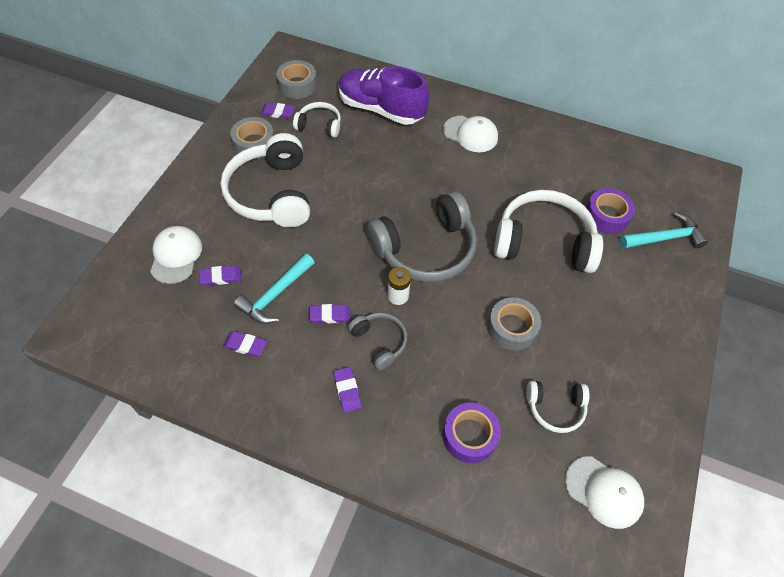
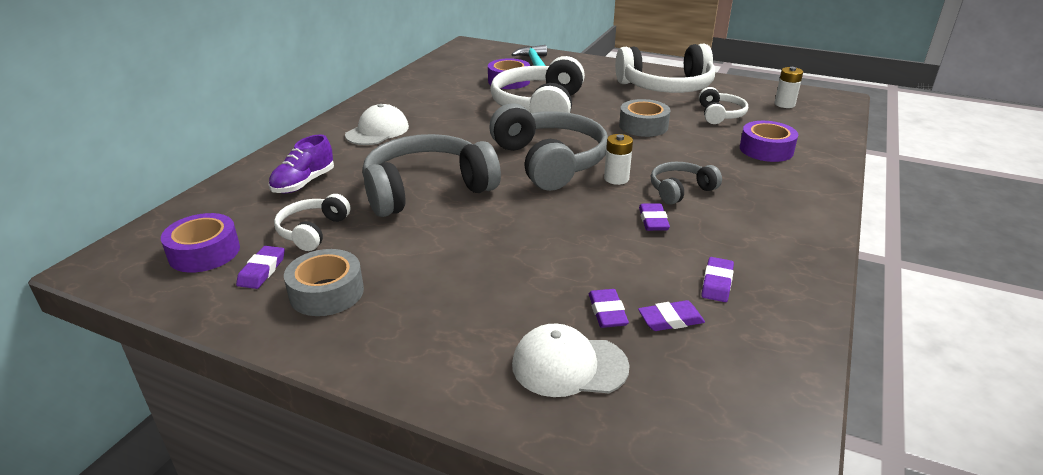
camera: 85 degrees left, 25 degrees down
(271, 193) = (444, 271): white headphones -> white headphones (666, 87)
(275, 295) = (631, 261): turquoise hammer -> none
(297, 85) = (204, 252): grey tape -> purple tape
(347, 390) = (749, 209): purple eraser -> purple eraser (670, 320)
(374, 174) = (426, 189): none -> grey headphones
(381, 109) = (304, 183): purple shoe -> purple shoe, size x0.56
(603, 492) = (784, 104): white cap -> white battery

